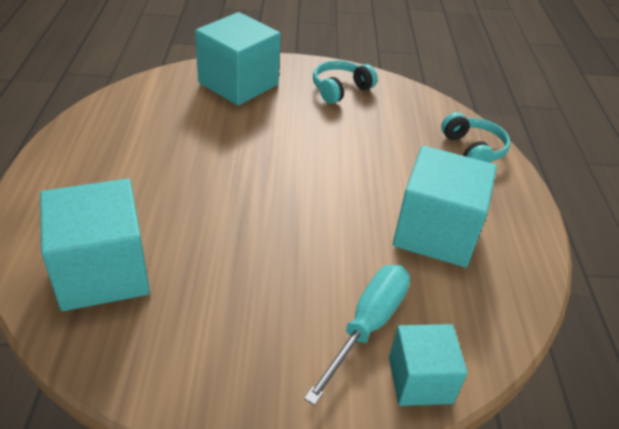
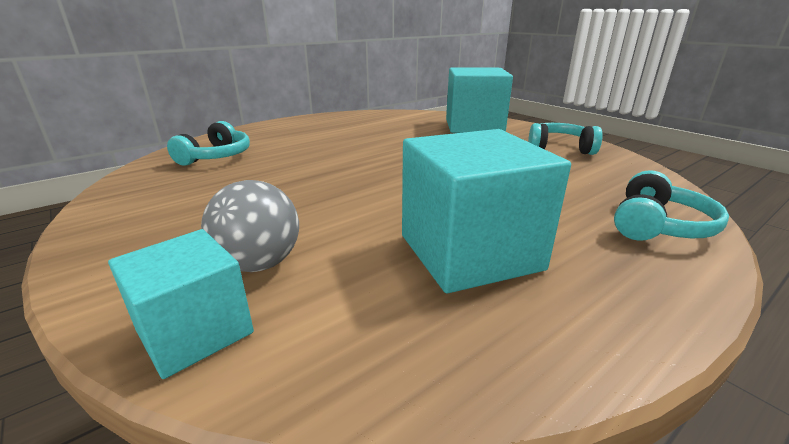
camera: 55 degrees right, 15 degrees down
(102, 272) = (216, 157): turquoise cube -> turquoise headphones
(367, 326) = (259, 263): turquoise screwdriver -> grey ball

